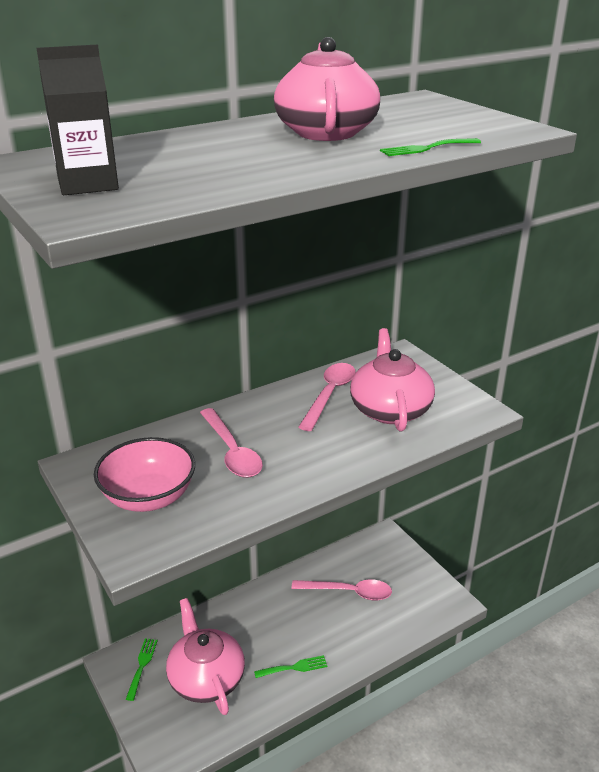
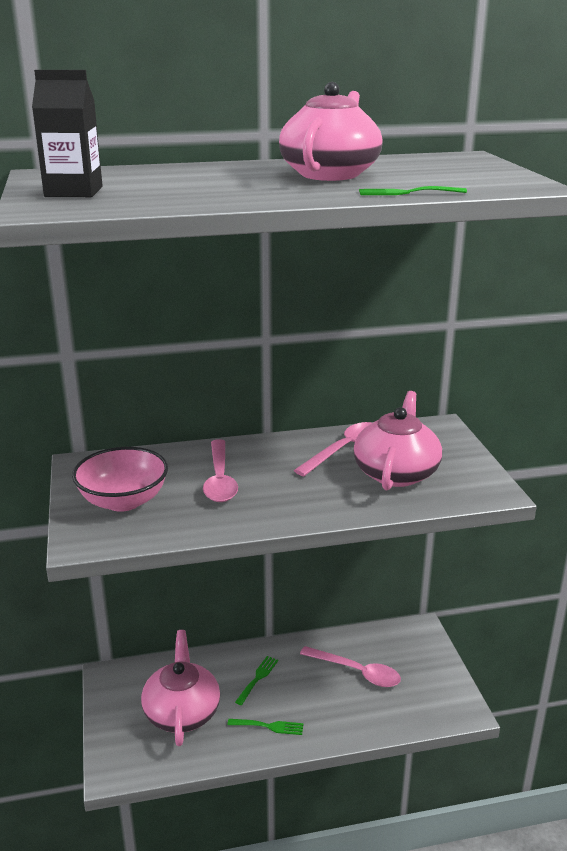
camera: 20 degrees right, 5 degrees down
(142, 665) = (130, 685): green fork -> green fork (258, 678)

